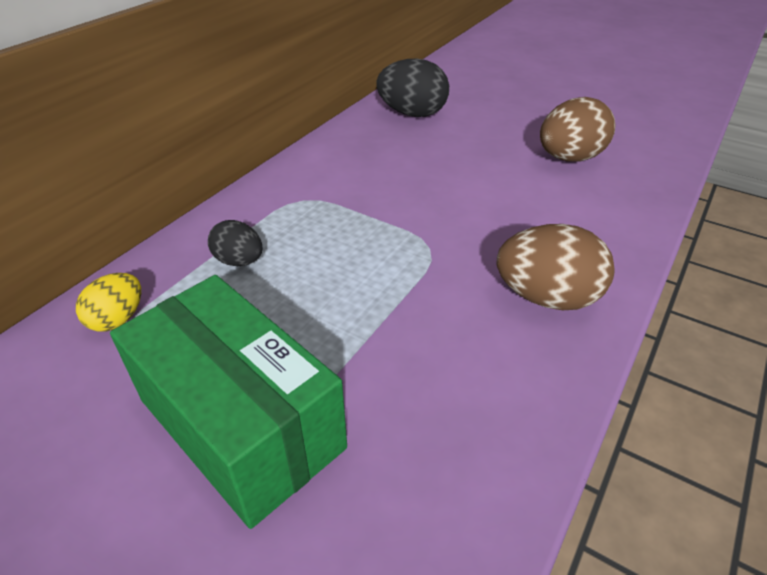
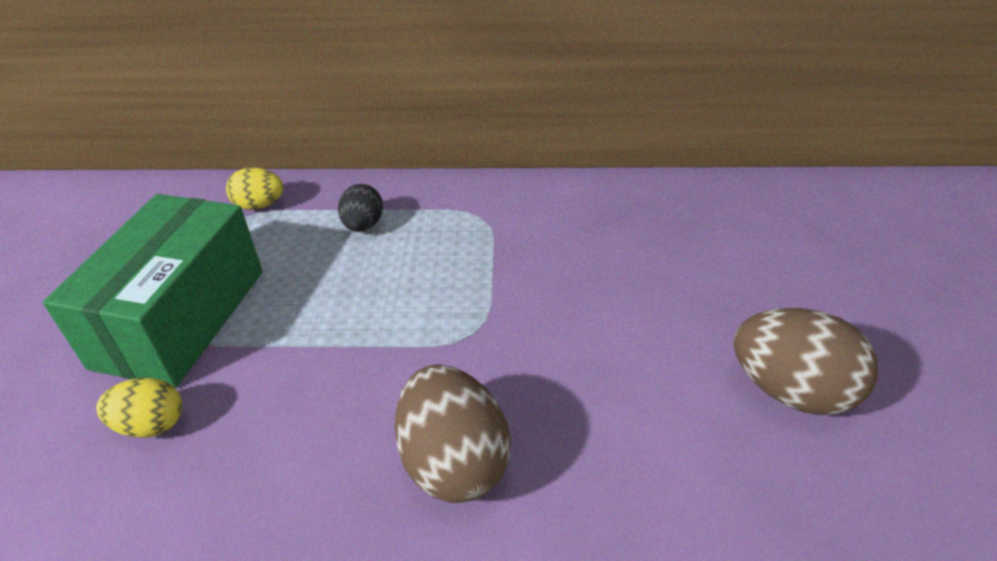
camera: 60 degrees right, 0 degrees up
(384, 479) = (151, 425): none -> yellow egg
(412, 114) = (727, 214): black egg -> none

